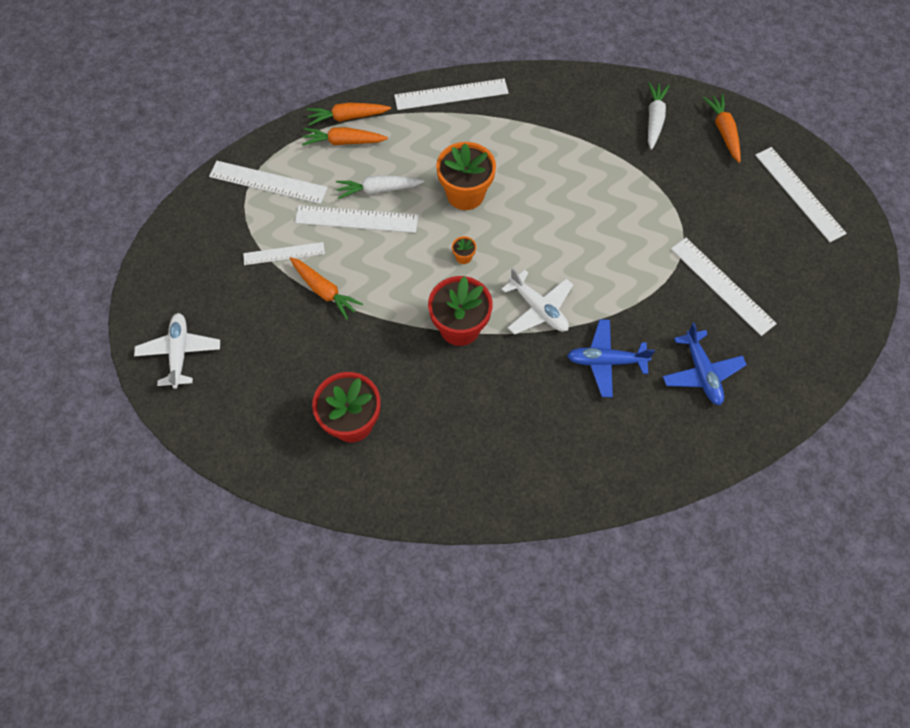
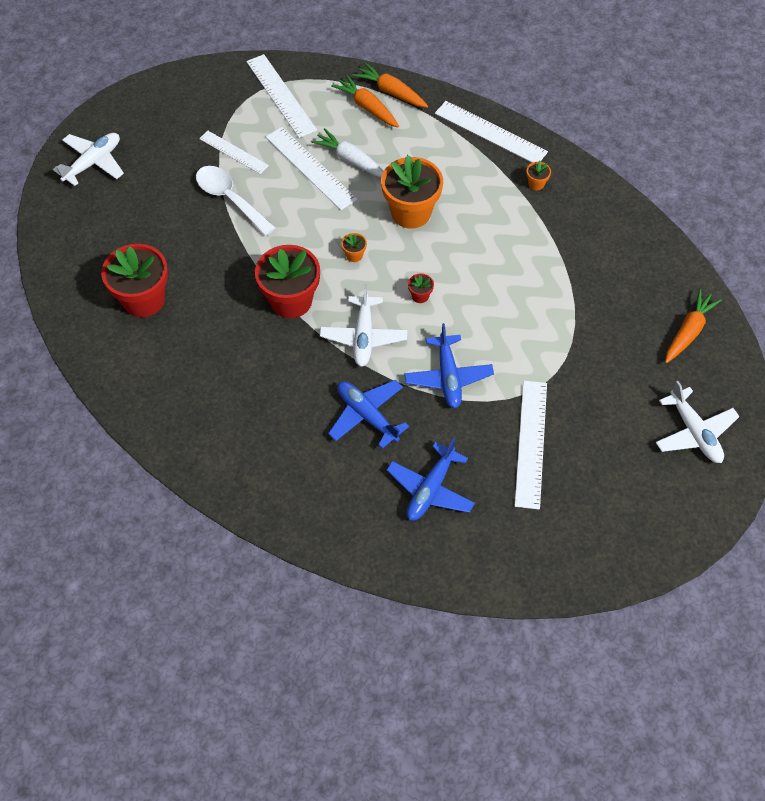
camera: 45 degrees right, 5 degrees down
(324, 291) = (230, 199): orange carrot -> white spoon
(523, 107) = (536, 184): none -> orange flower pot
(541, 248) = (420, 296): none -> red flower pot
(623, 287) = (448, 377): none -> blue plane
(654, 119) = (637, 275): white carrot -> none
(799, 194) = (694, 432): white ruler -> white plane

